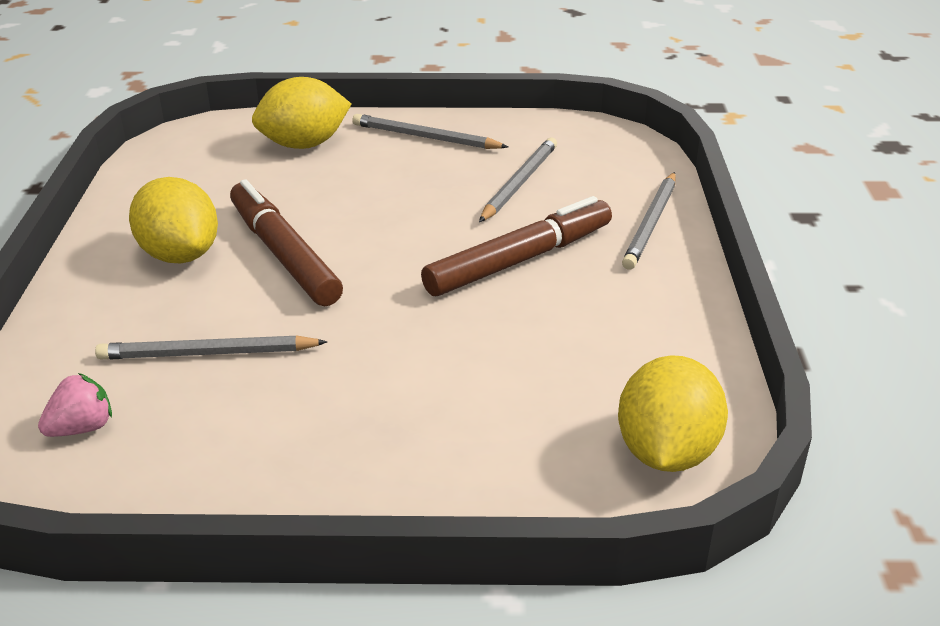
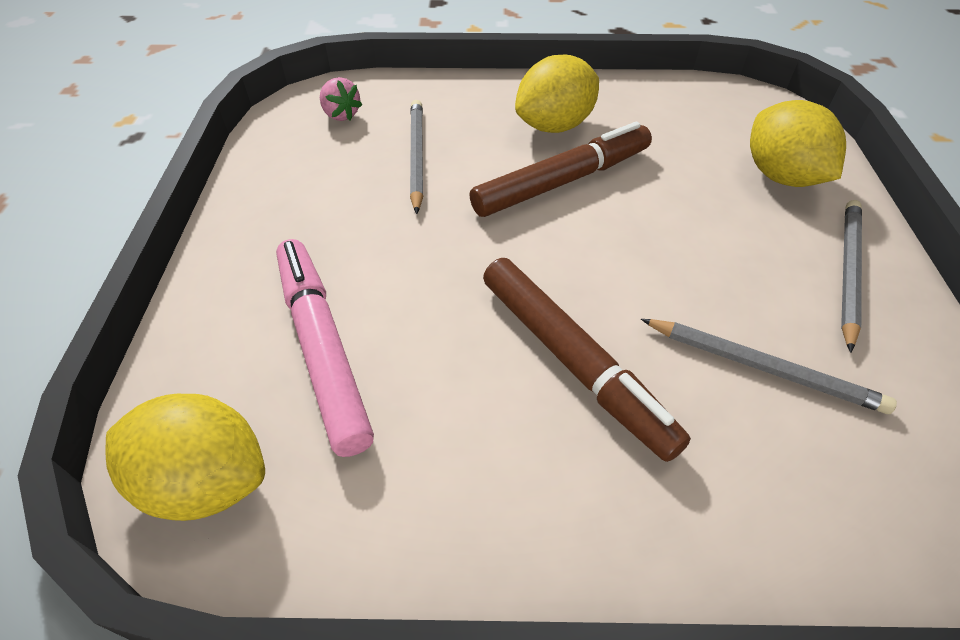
camera: 90 degrees right, 15 degrees up
(512, 398) = (323, 348): none -> pink marker
(651, 223) = (694, 531): grey pencil -> none

